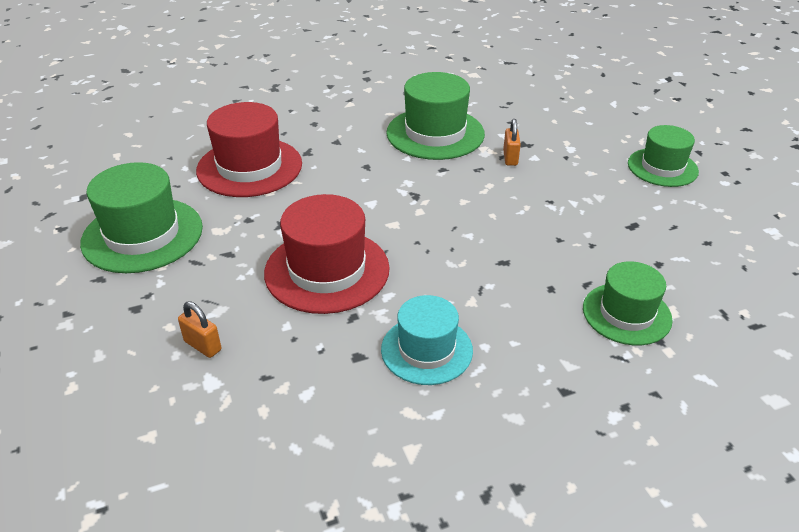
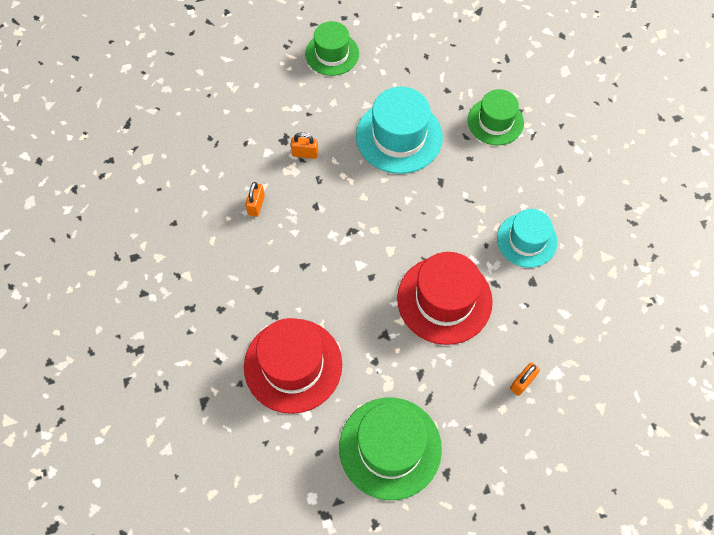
camera: 85 degrees left, 25 degrees up
(435, 133) = (256, 205): green hat -> orange padlock
(561, 224) = (399, 136): none -> turquoise hat

